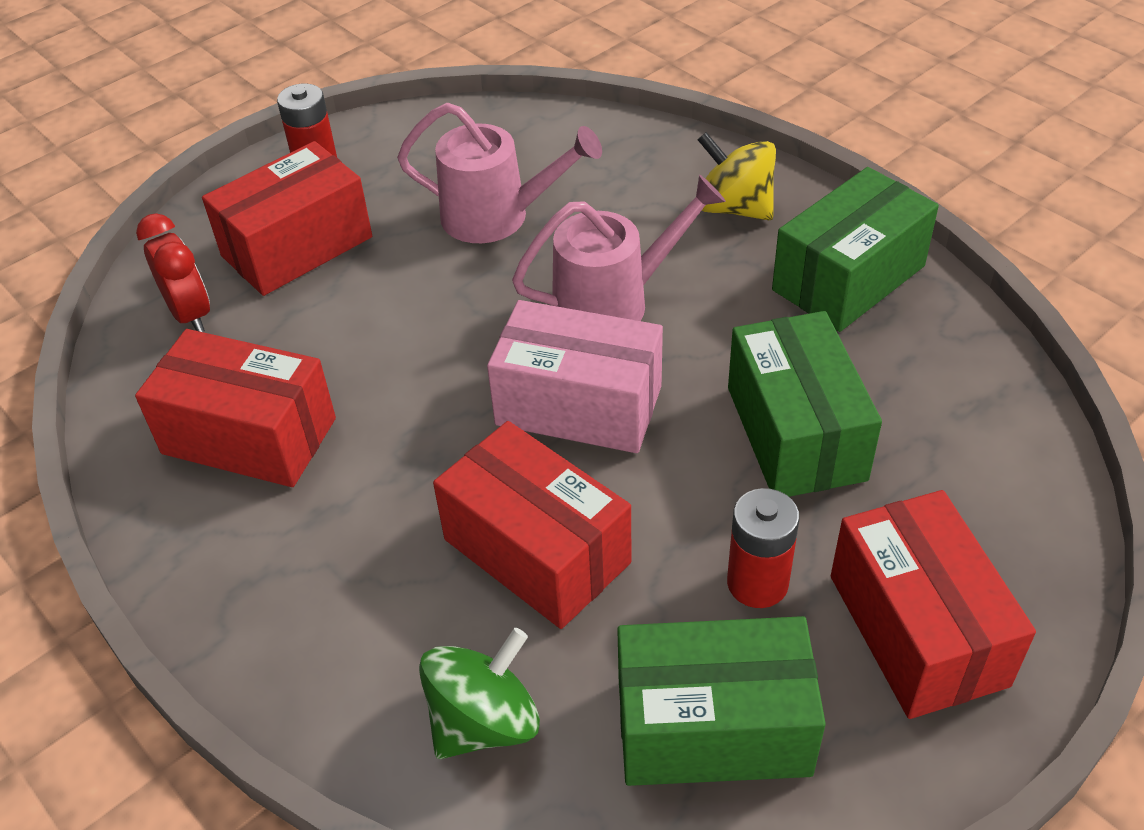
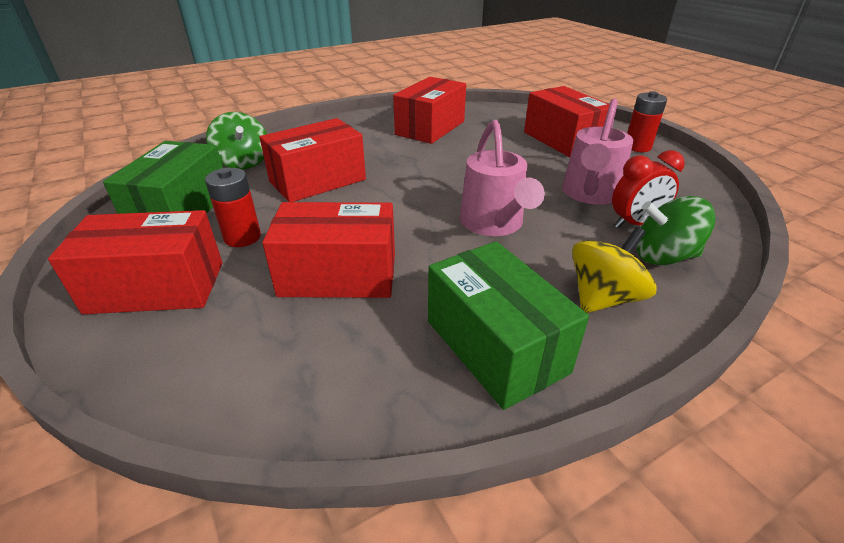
camera: 100 degrees right, 10 degrees down
(190, 314) = (514, 119): red clock -> red clock (635, 224)
(579, 405) = (407, 202): pink box -> none
(636, 163) = (663, 256): none -> green spinning top
(796, 433) = (338, 275): green box -> red box

